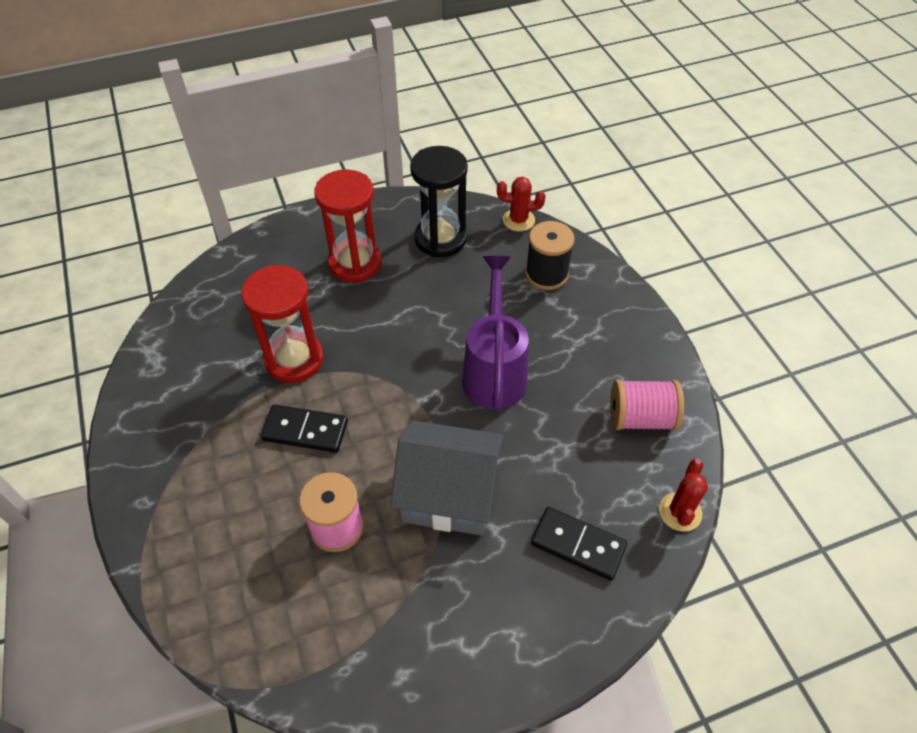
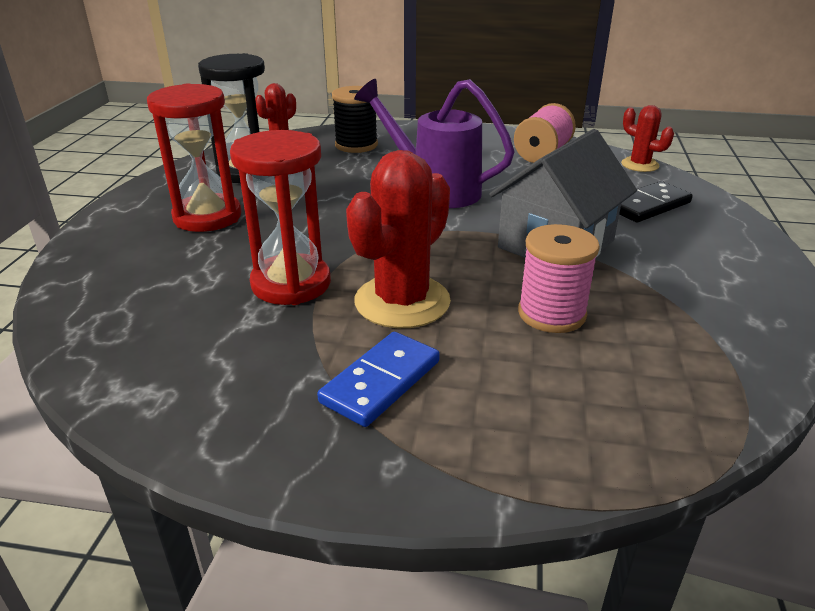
camera: 60 degrees left, 20 degrees down
(212, 461) = (380, 381): none -> blue domino
(305, 431) = (402, 301): black domino -> red cactus

